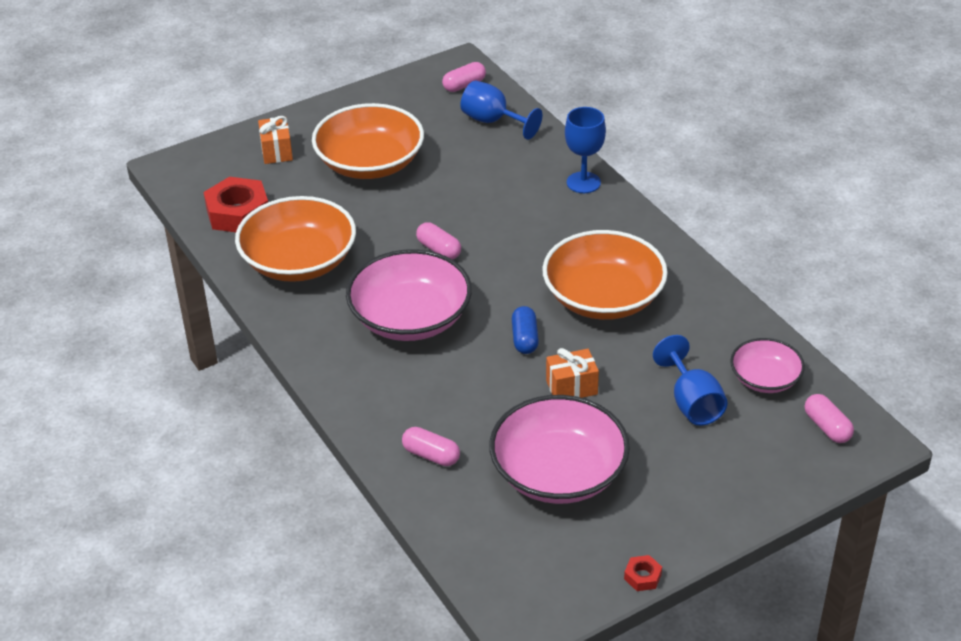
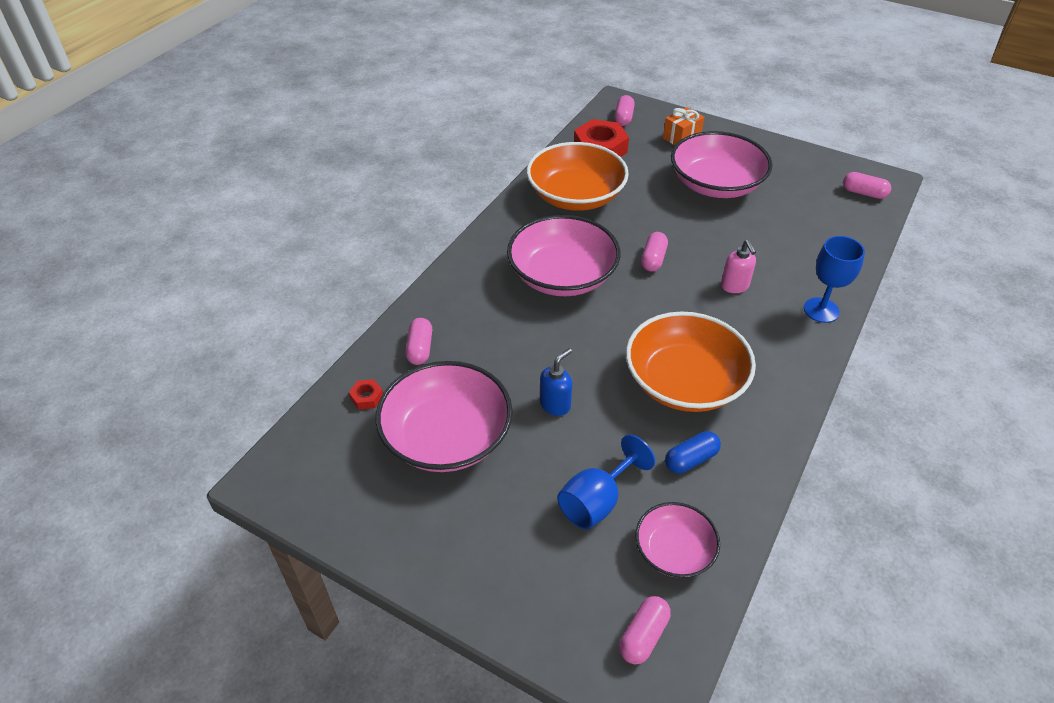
camera: 60 degrees right, 5 degrees up
(202, 174) = (623, 118): none -> pink capsule
(370, 163) = (716, 184): orange bowl -> pink bowl
(493, 121) = (838, 226): blue goblet -> none
(516, 216) = (735, 286): none -> pink soap dispenser
(524, 339) = (591, 351): blue capsule -> blue capsule (690, 459)
(571, 387) = (555, 404): orange gift -> blue soap dispenser
(642, 577) = (353, 547): red nut -> red nut (366, 397)

